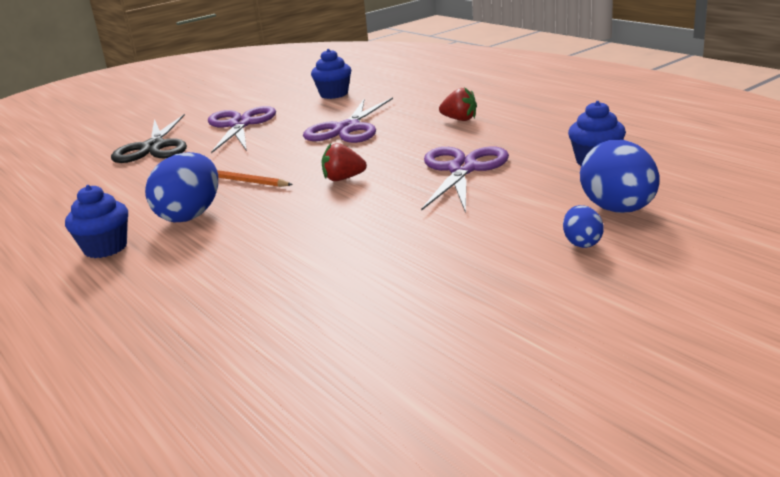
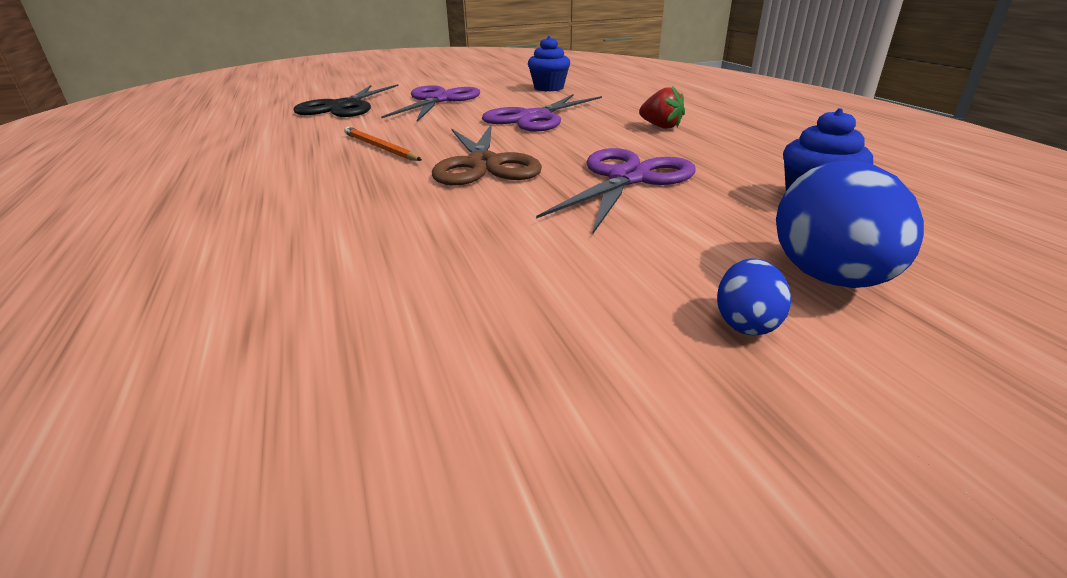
camera: 15 degrees right, 5 degrees up
(105, 248) = (173, 190): blue cupcake -> none
(190, 215) = (292, 173): blue egg -> none
(343, 179) = (484, 164): red strawberry -> brown scissors

